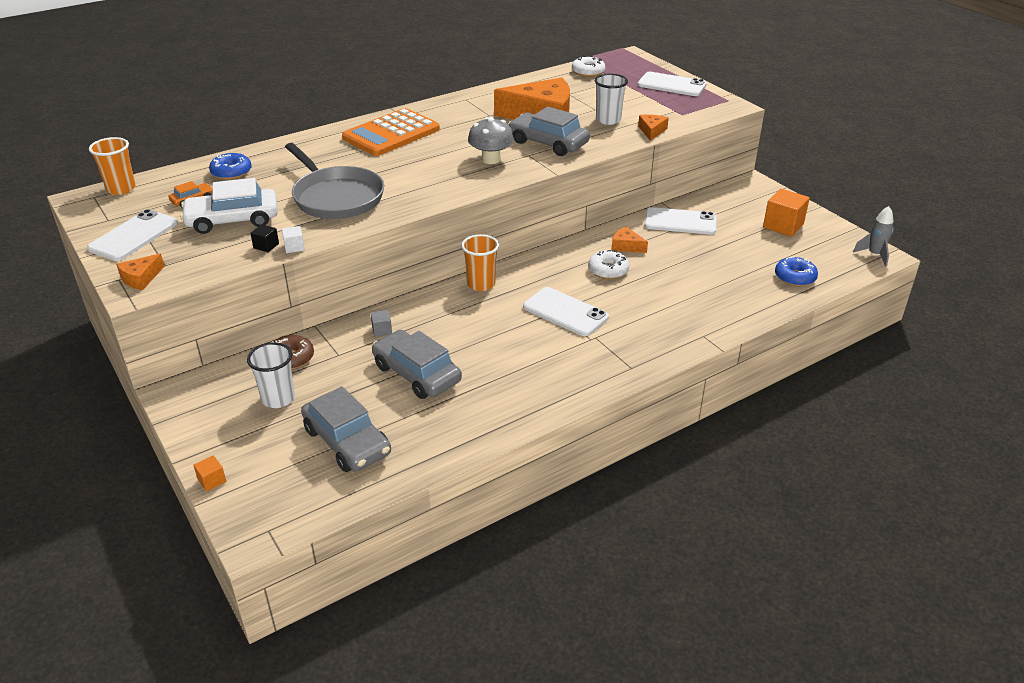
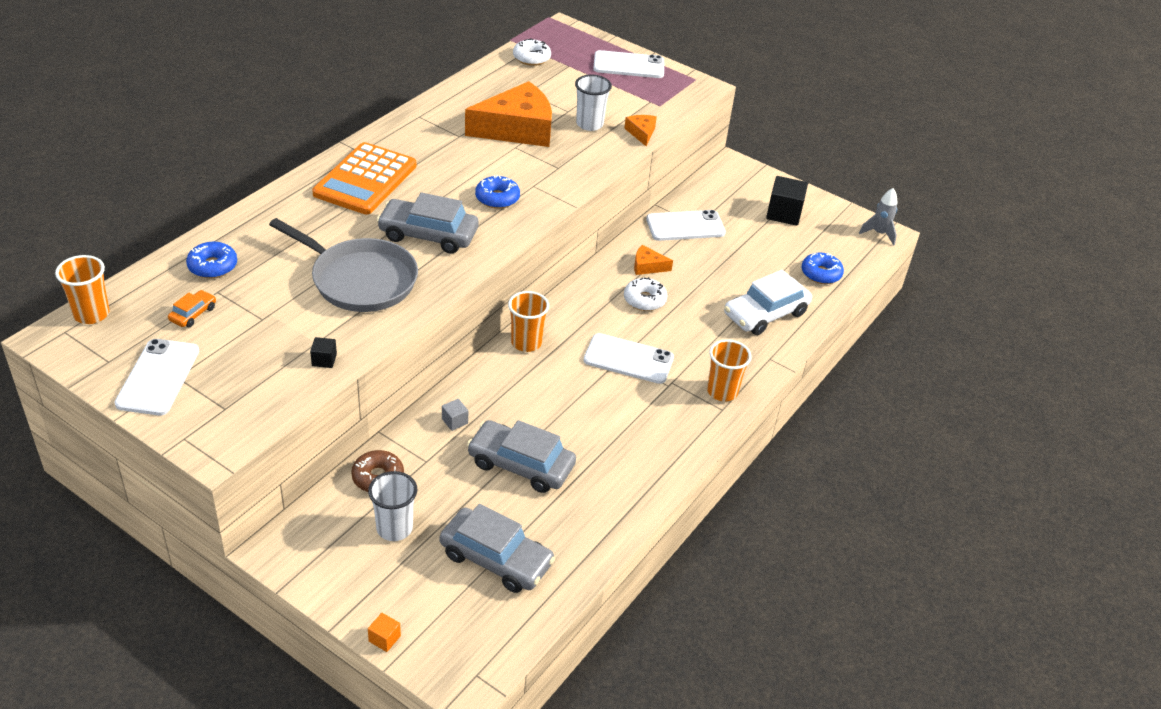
camera: 25 degrees left, 5 degrees up
(141, 278) = (209, 432): orange cheese -> none
(232, 220) = (261, 333): white car -> white car (765, 314)
(294, 247) = (357, 355): white cube -> none
(491, 159) = (497, 198): grey mushroom -> blue donut
(548, 143) = (544, 166): grey car -> grey car (428, 235)
(639, 353) = (722, 392): none -> orange cup
(783, 226) = (784, 213): orange cube -> black cube

